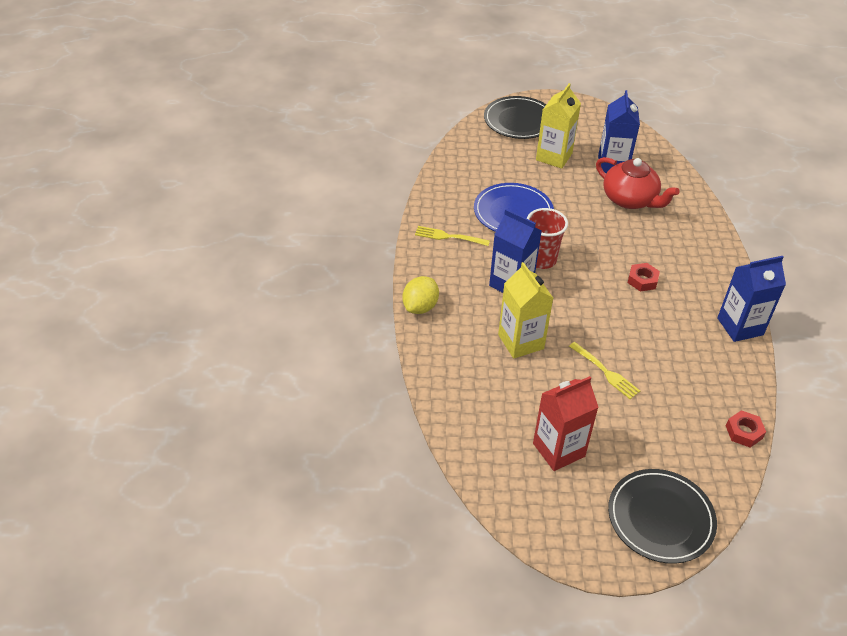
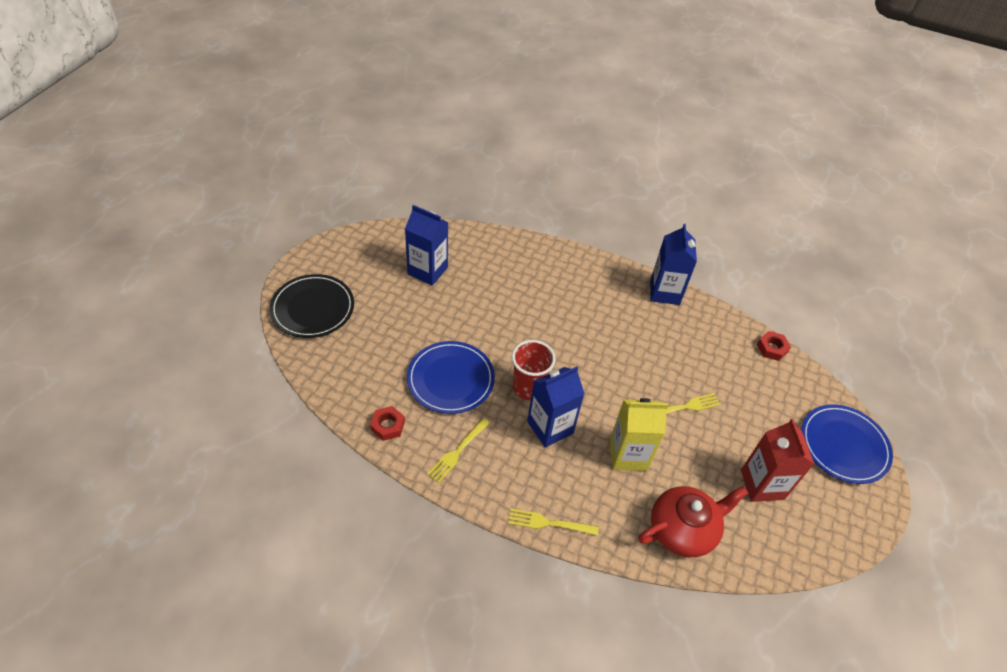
camera: 70 degrees left, 5 degrees up
(420, 307) = (549, 523): yellow lemon -> yellow fork
(554, 157) = (388, 308): yellow carton -> none
(630, 199) = (482, 283): red teapot -> red teapot (683, 529)
(642, 280) = (588, 326): red nut -> red nut (388, 426)
(660, 518) = (844, 445): black plate -> blue plate

